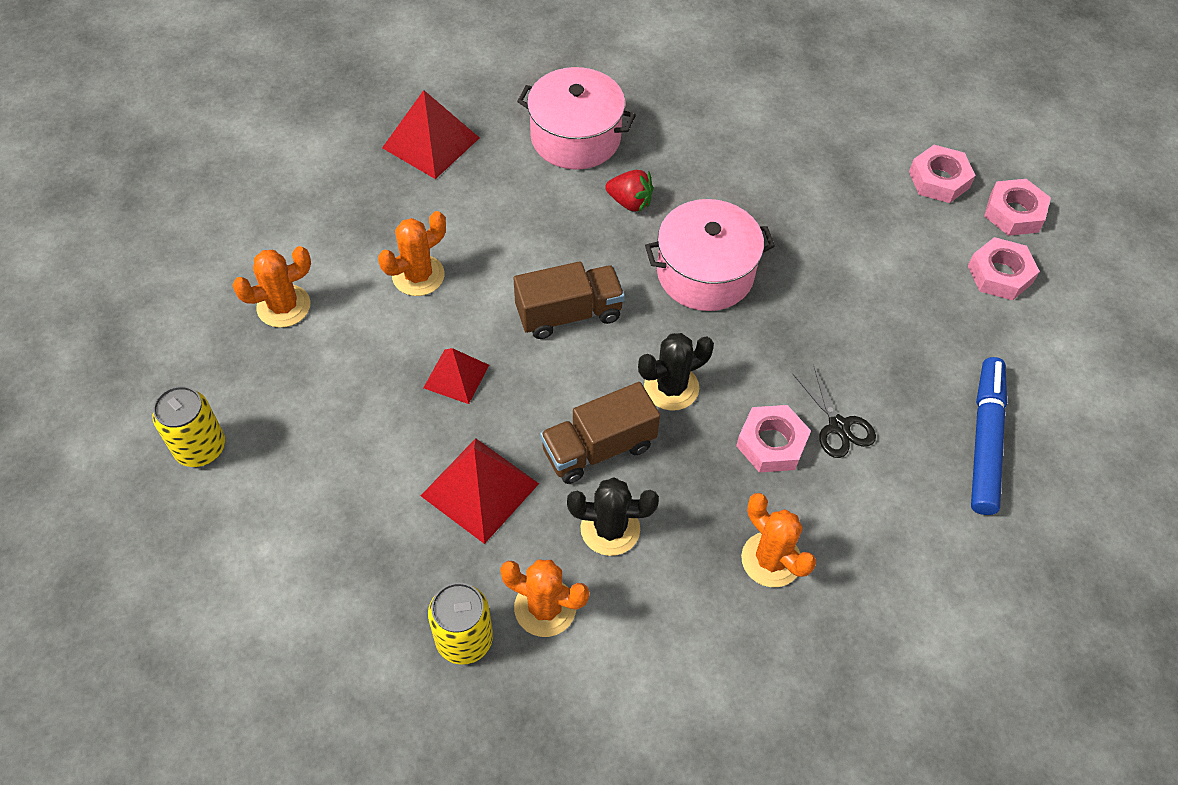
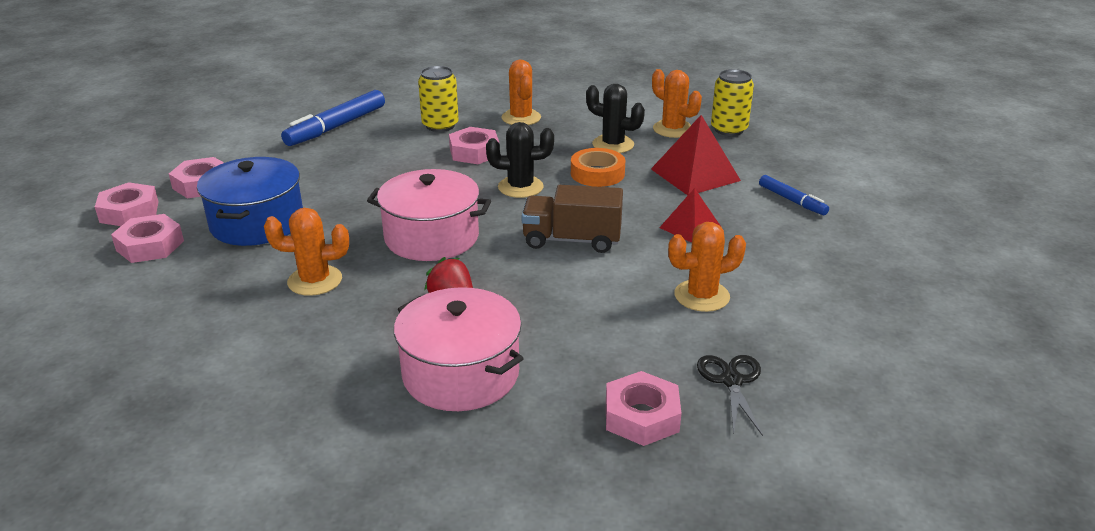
camera: 155 degrees left, 25 degrees down
(200, 448) = (921, 235): yellow can -> yellow can (440, 125)
(283, 306) = (847, 305): orange cactus -> orange cactus (315, 281)
(351, 470) = (792, 200): none -> blue marker
(431, 142) = (641, 416): red pyramid -> pink nut
(598, 448) = (597, 173): brown truck -> orange tape
(838, 426) = (421, 149): black scissors -> black scissors (731, 381)
(882, 238) = (257, 223): none -> blue pot

